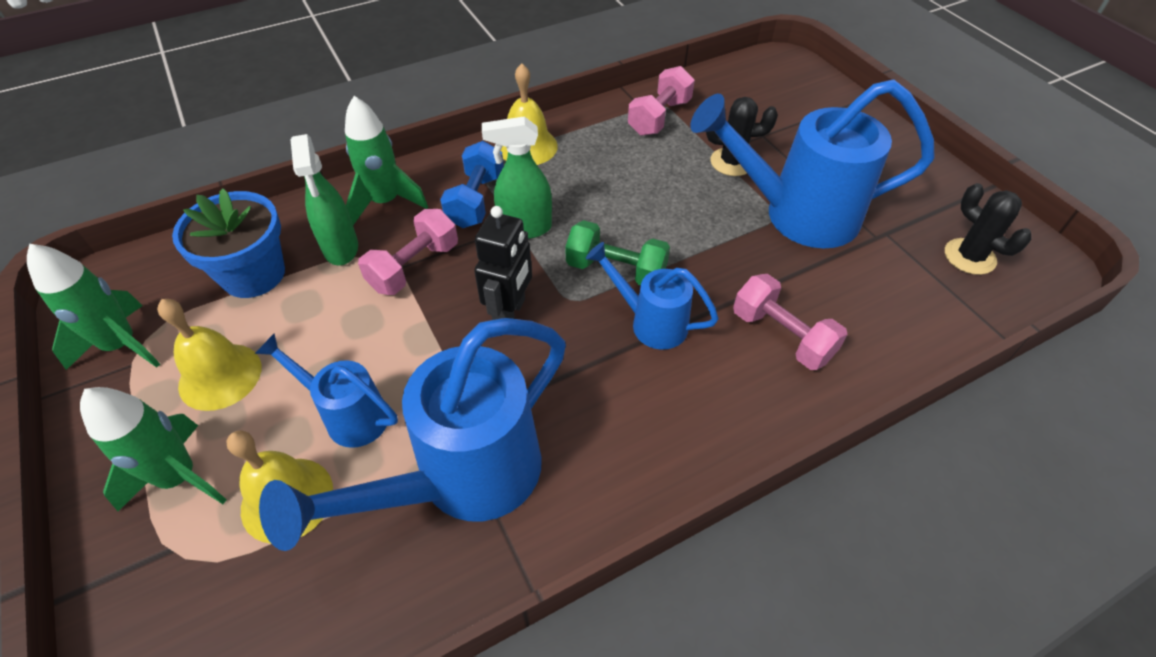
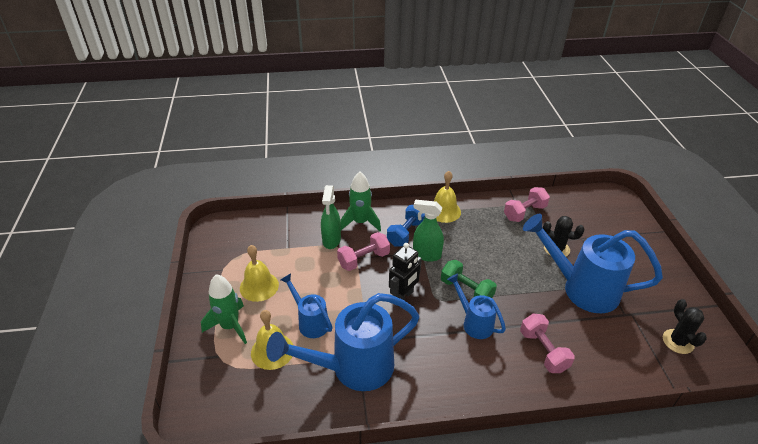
camera: 20 degrees right, 10 degrees down
(121, 345) = (221, 259): green rocket -> none
(253, 274) = (287, 242): blue flower pot -> none

